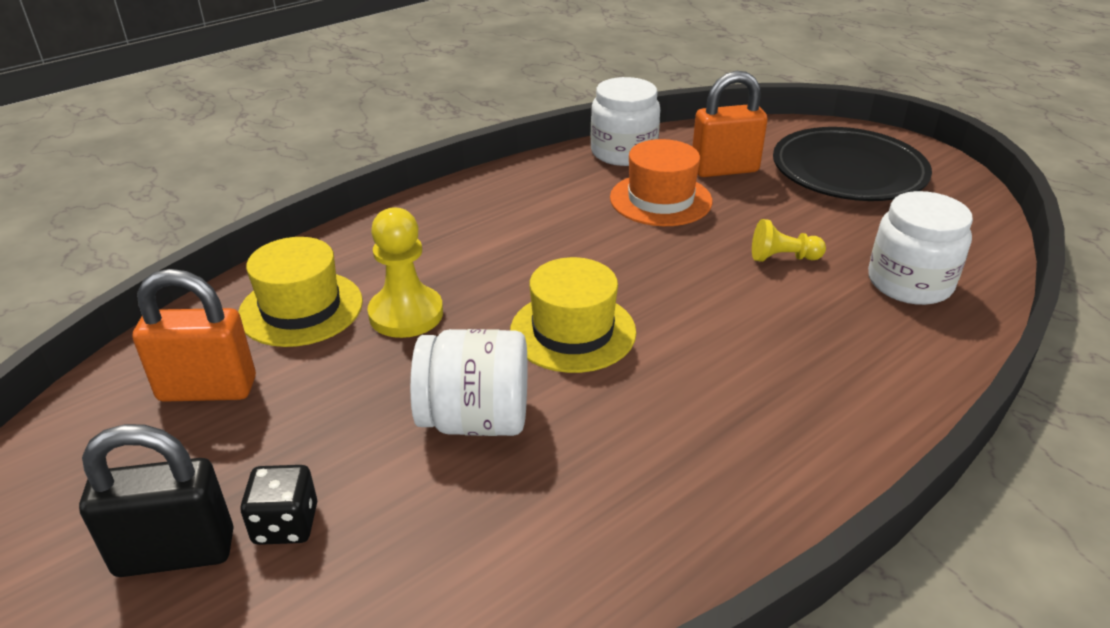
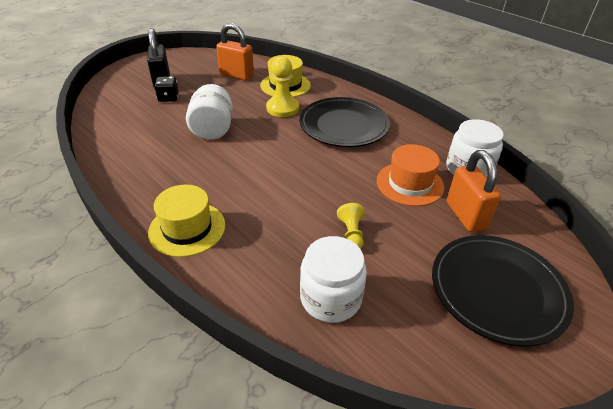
camera: 85 degrees right, 5 degrees up
(207, 389) = (236, 75): orange padlock -> orange padlock turned 60 degrees counterclockwise
(491, 243) = (344, 126): none -> black plate
(573, 331) = (271, 152): yellow hat -> yellow hat (187, 228)

